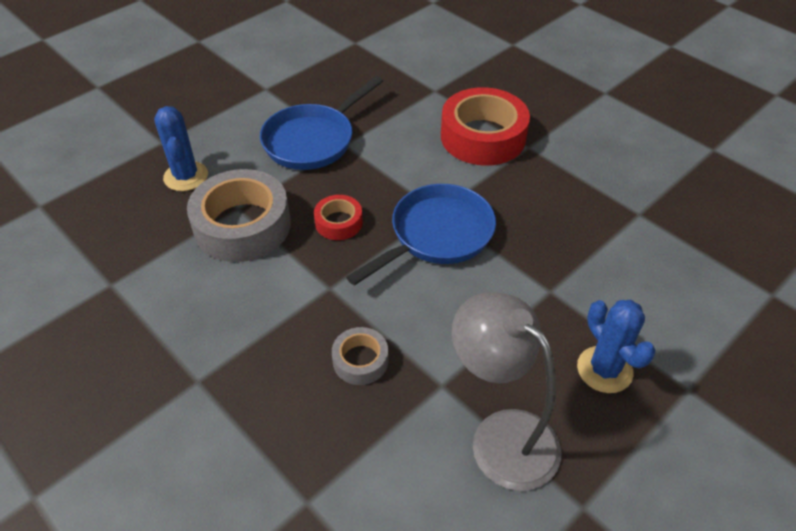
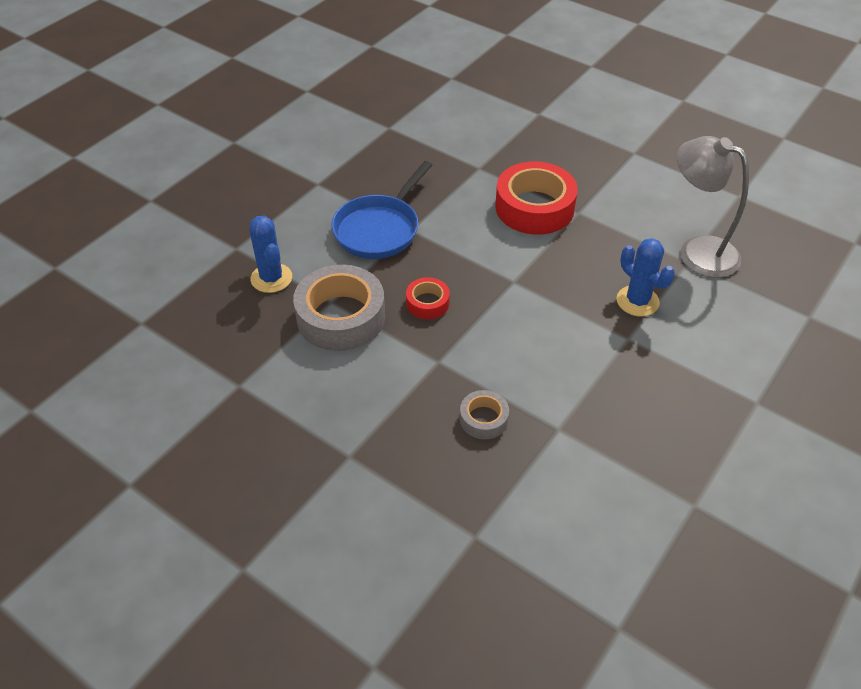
camera: 10 degrees left, 0 degrees up
(437, 235) = (518, 303): blue pan -> none
(501, 435) = (617, 461): grey lamp -> grey lamp (697, 251)
(604, 369) = (687, 397): blue cactus -> blue cactus (637, 301)

